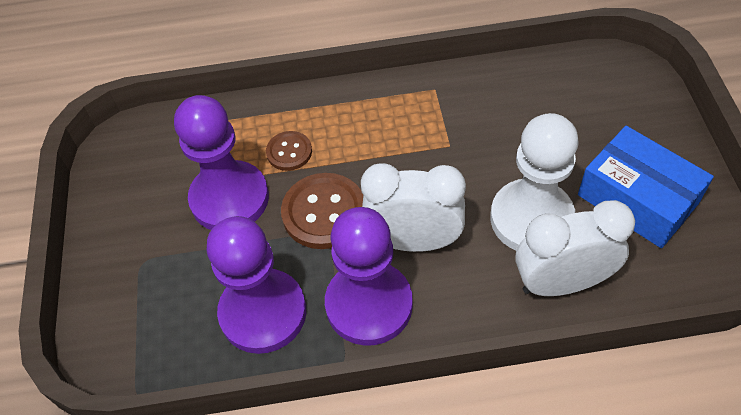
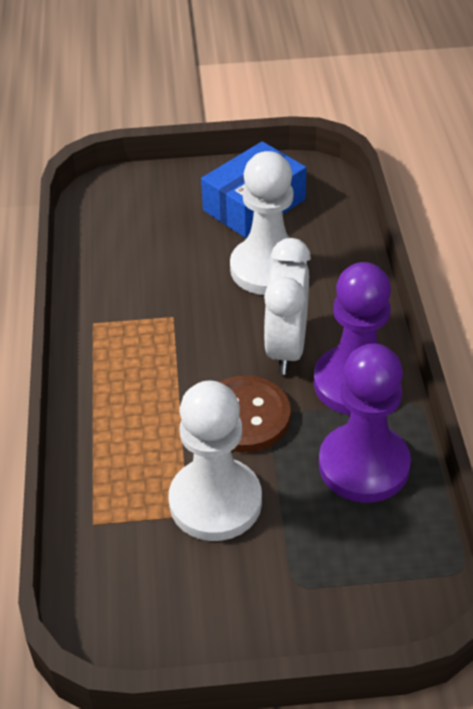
camera: 90 degrees left, 10 degrees down
(229, 198) = (215, 502): purple pawn -> white pawn
(289, 152) = (156, 447): brown button -> none
(561, 283) = (335, 258): white clock -> none

